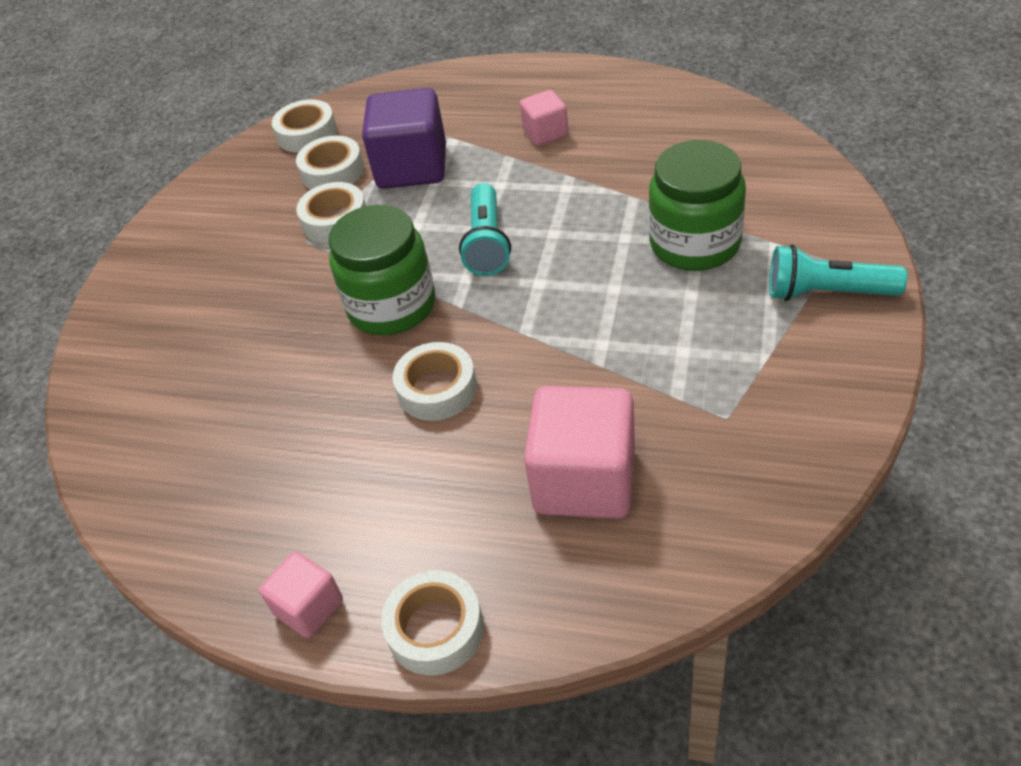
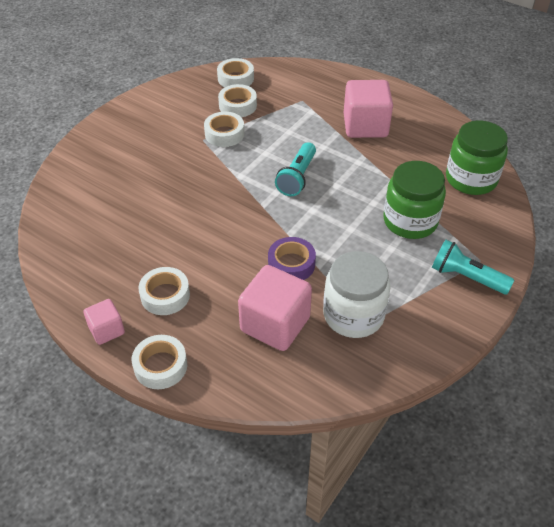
camera: 15 degrees right, 0 degrees up
(392, 306) = (228, 193): green jar -> green jar (471, 179)
(412, 167) = (281, 119): purple cube -> none
(437, 389) = (227, 246): white tape -> white tape (165, 295)
(545, 133) = (365, 126): pink cube -> pink cube, size x1.87
(555, 376) = (291, 264): none -> purple tape
(697, 416) = (353, 315): none -> white jar

